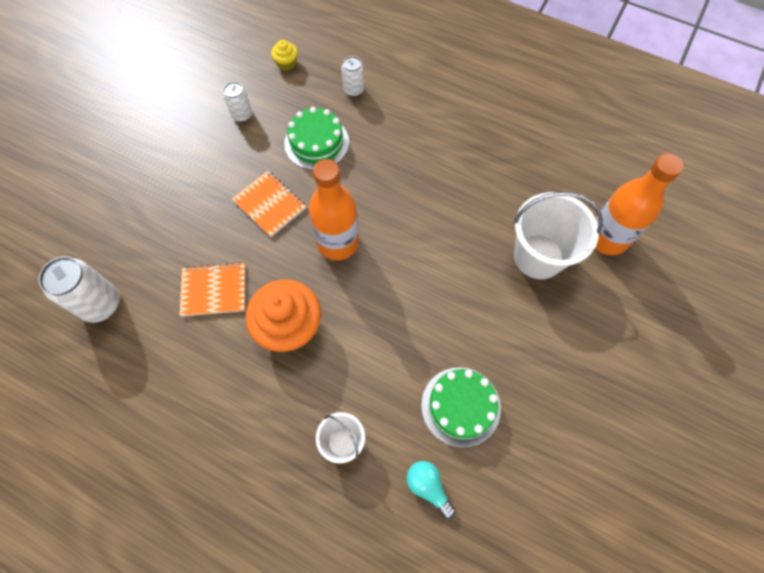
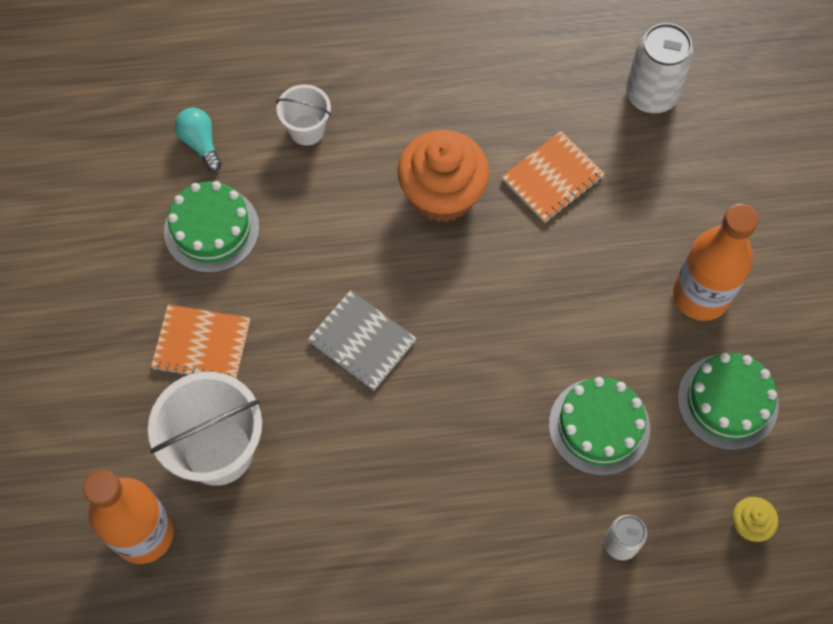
camera: 145 degrees right, 0 degrees up
(242, 115) = (727, 401): white can -> green cake
(270, 204) = (581, 307): orange notebook -> orange notebook (202, 345)
(338, 243) = (465, 314): orange bottle -> orange bottle (700, 296)
(411, 265) = (362, 341): none -> grey notebook
(428, 487) = (200, 143): turquoise light bulb -> turquoise light bulb turned 135 degrees counterclockwise

